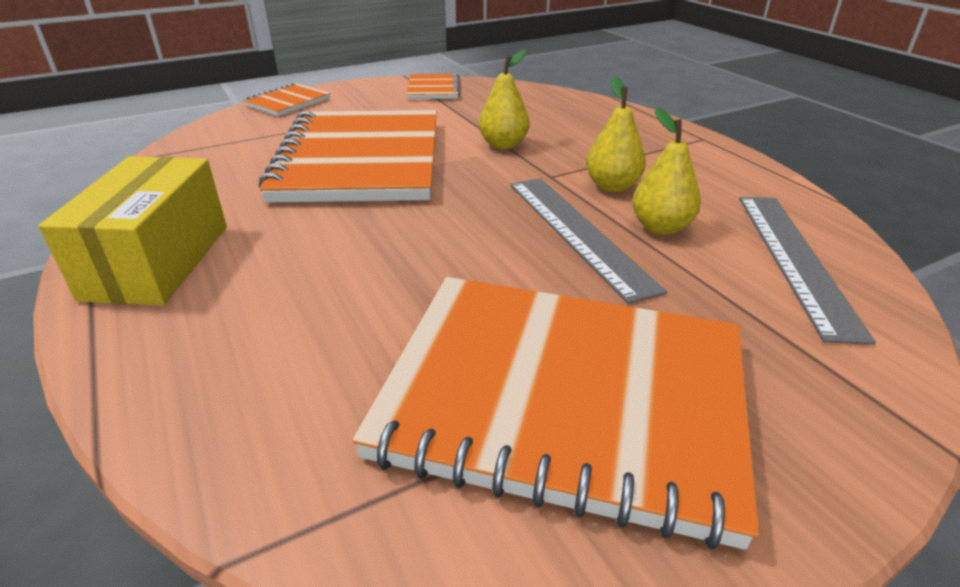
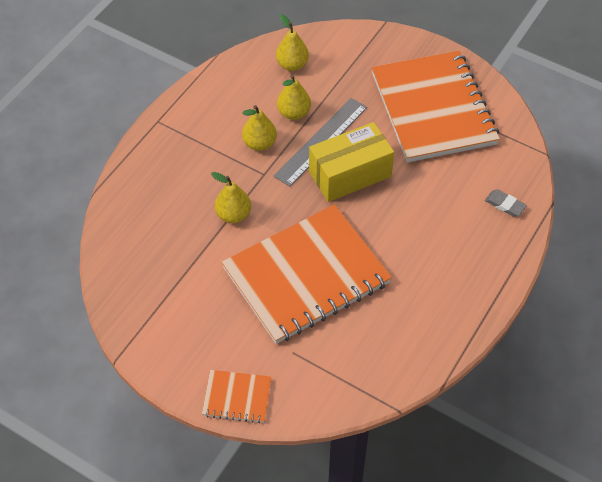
camera: 120 degrees left, 20 degrees up
(158, 261) = (465, 285): yellow box -> yellow box (350, 174)
(207, 383) = (505, 205): none -> grey eraser
(433, 89) = (144, 313): orange notebook -> none
(794, 259) = (292, 65): grey ruler -> yellow pear

